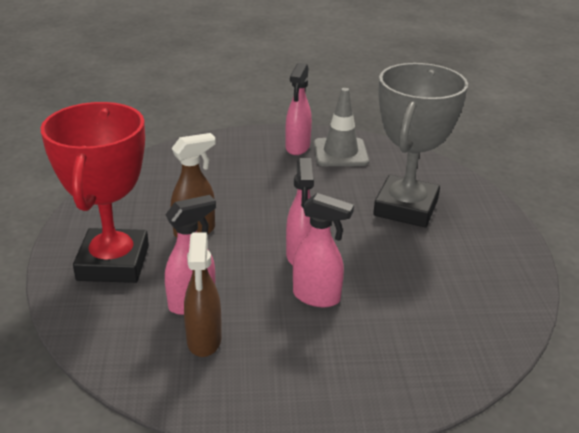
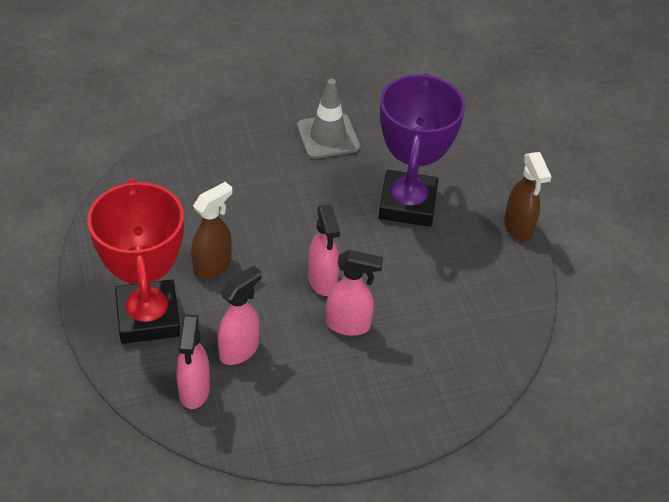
camera: 15 degrees left, 15 degrees up
(204, 341) = (263, 388): brown spray bottle -> brown spray bottle (518, 228)
(297, 148) = (282, 135): pink spray bottle -> pink spray bottle (194, 391)
(405, 208) = (407, 204): grey trophy -> purple trophy

